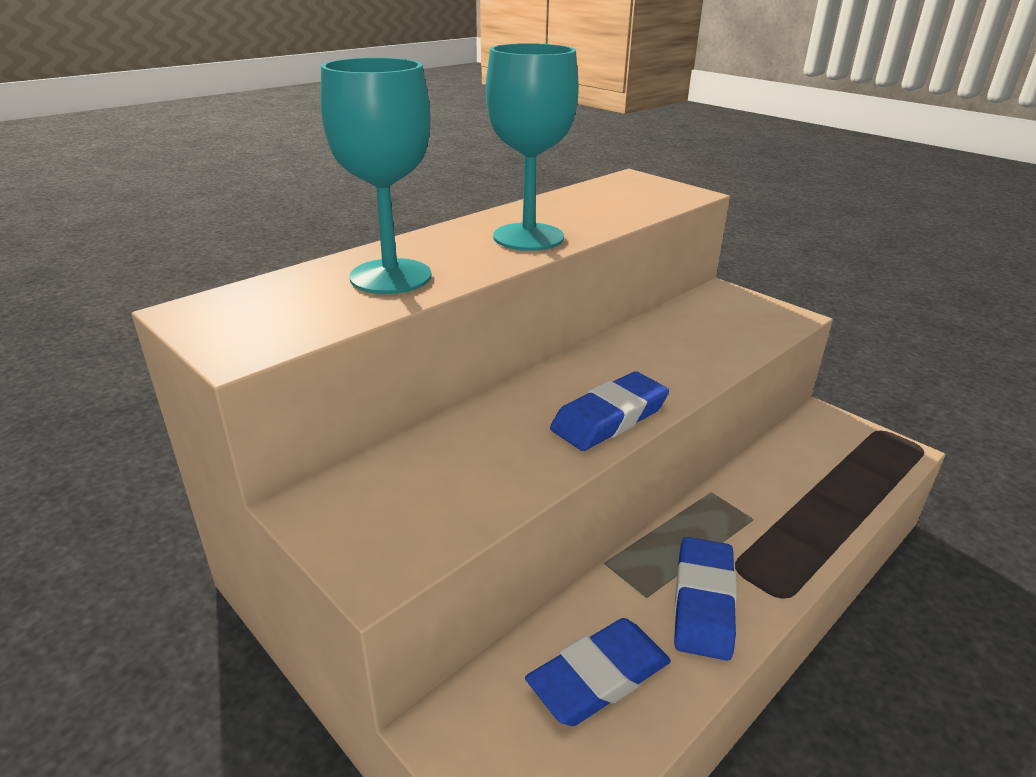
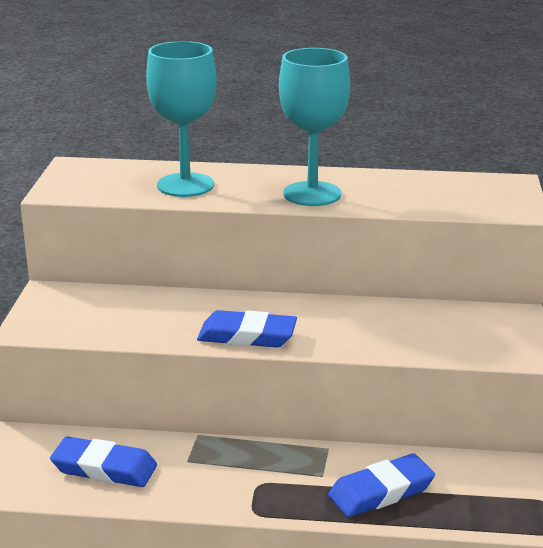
camera: 50 degrees right, 5 degrees down
(703, 602) = (209, 482): blue eraser -> blue eraser (381, 491)

